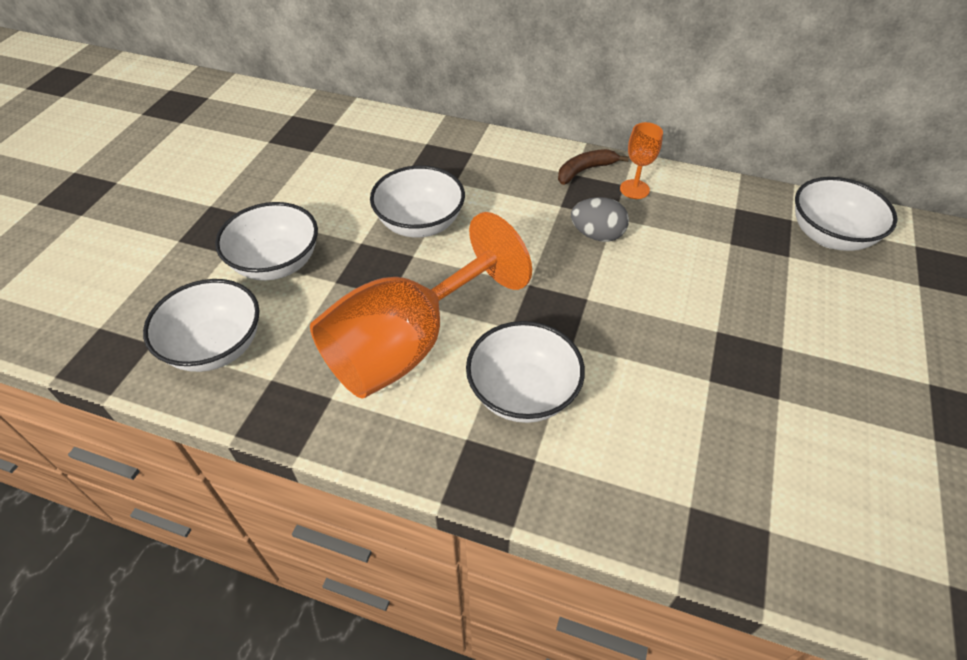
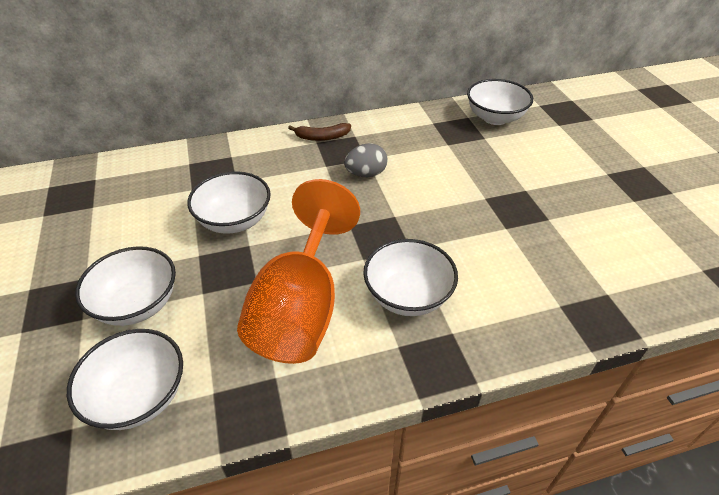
camera: 35 degrees left, 5 degrees down
(585, 170) = (322, 137): brown banana -> brown banana turned 120 degrees counterclockwise
(634, 189) = (364, 136): orange goblet -> none

